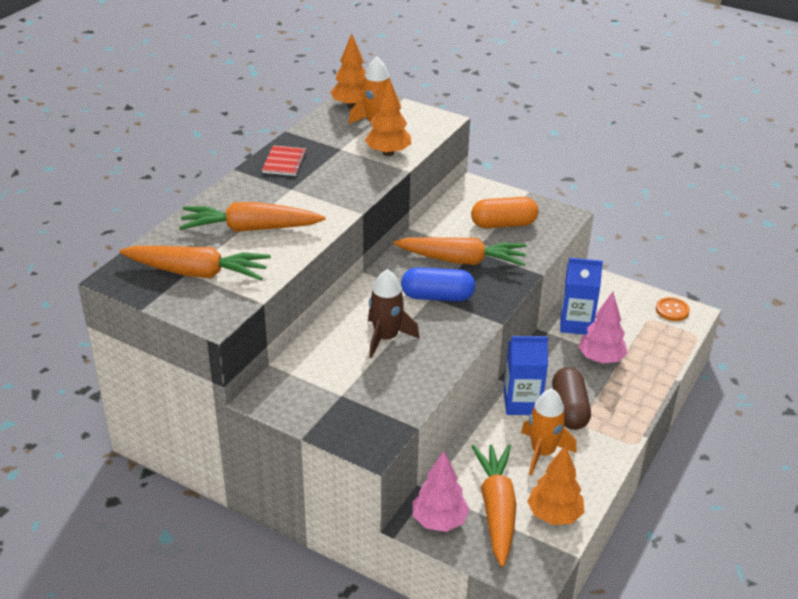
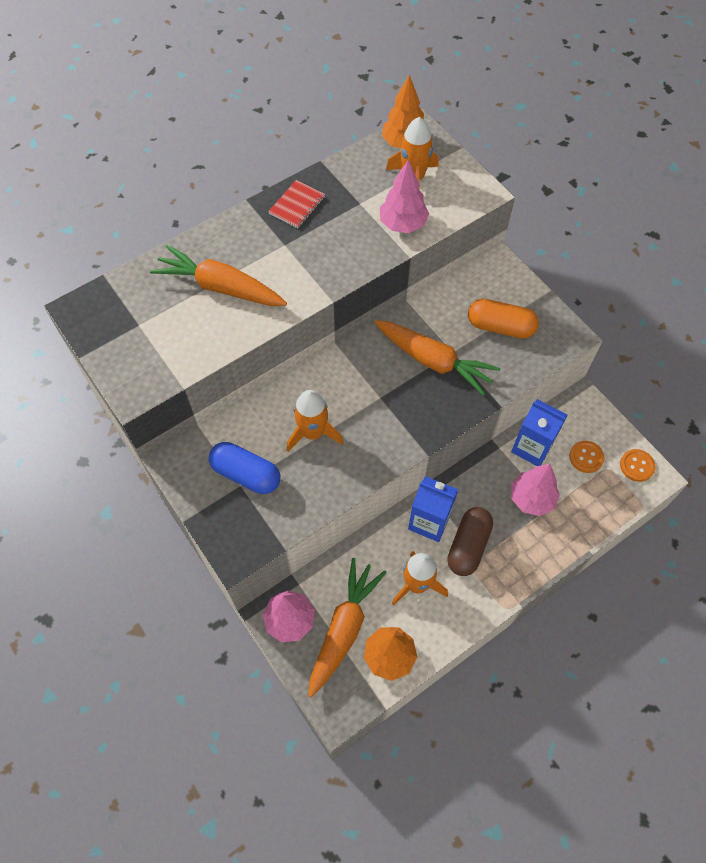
camera: 25 degrees right, 25 degrees up
(197, 273) = (147, 329): orange carrot -> none
(386, 338) = (313, 433): brown rocket -> orange rocket
(388, 153) = (402, 224): orange tree -> pink tree
(437, 296) = (386, 399): blue capsule -> blue capsule (246, 474)
(626, 317) = (586, 457): none -> orange button

